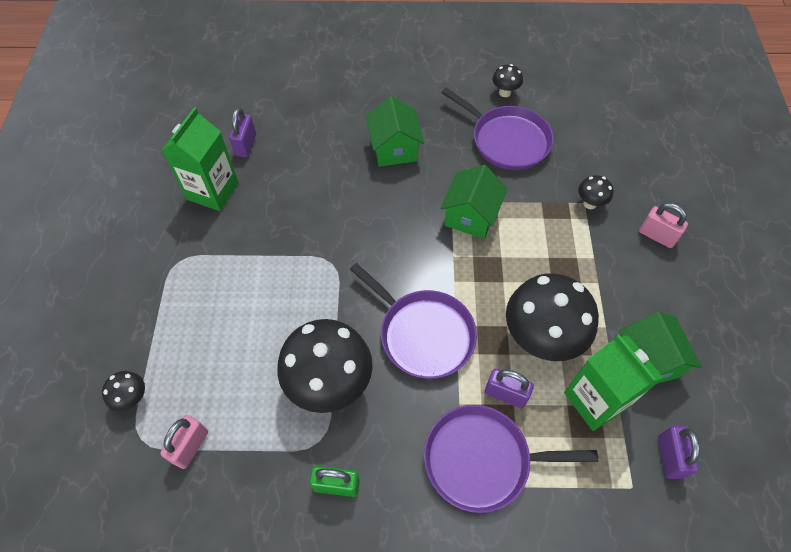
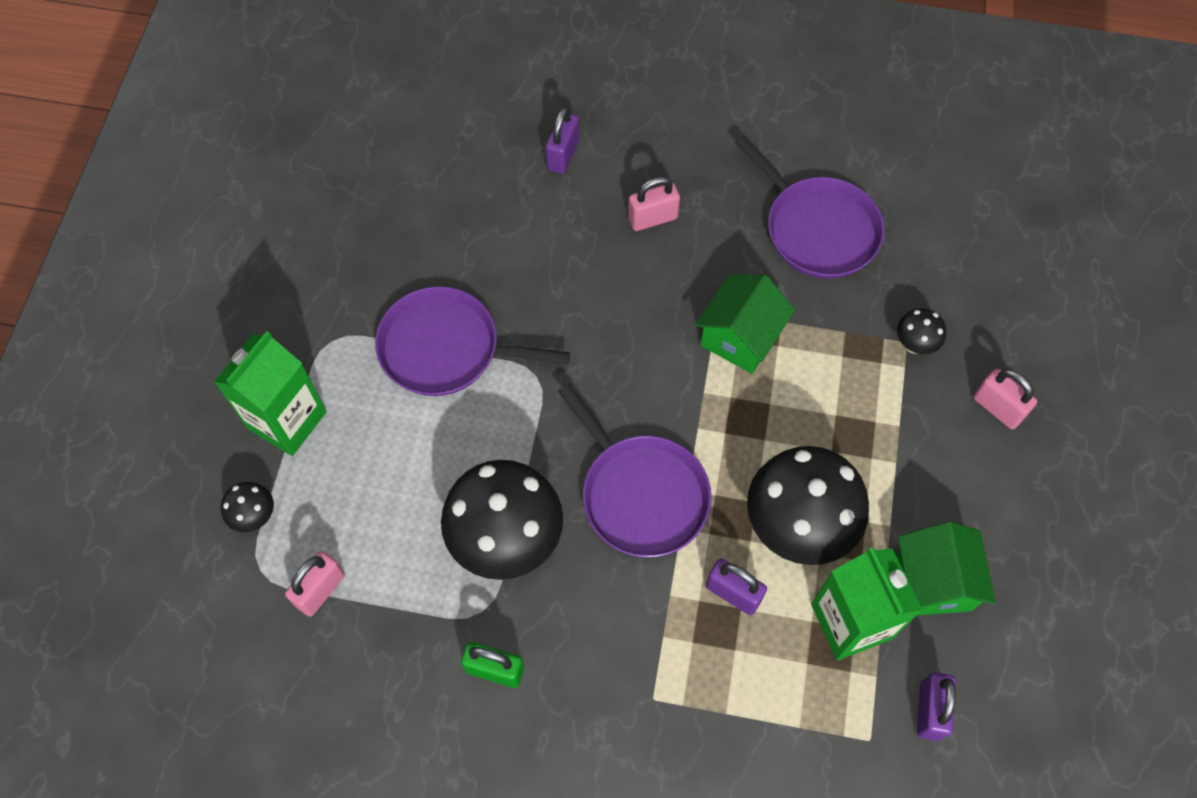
camera: 10 degrees right, 5 degrees up
(213, 191) = (390, 245): green carton -> green carton (287, 420)
(246, 145) = (444, 181): purple padlock -> purple padlock (563, 155)
(394, 149) = (652, 218): green house -> pink padlock
(482, 460) = (684, 671): purple pan -> purple pan (446, 348)
(504, 92) = (831, 152): black mushroom -> none

